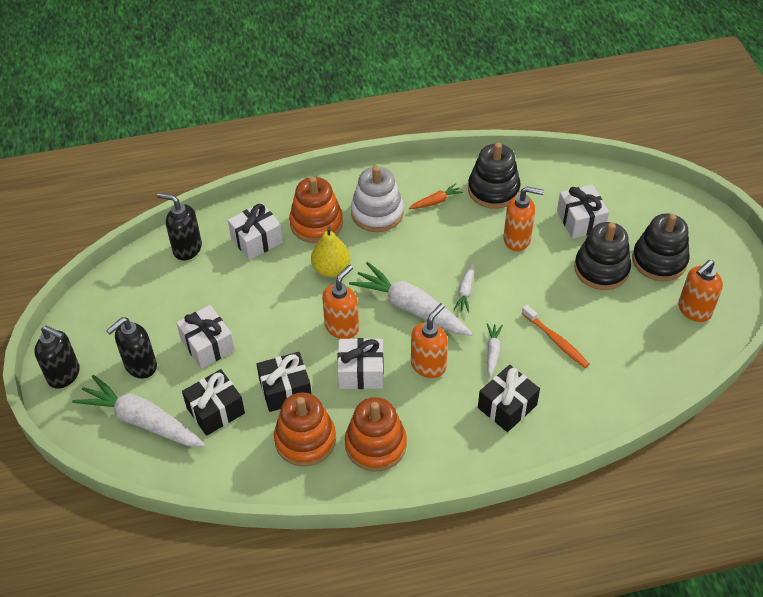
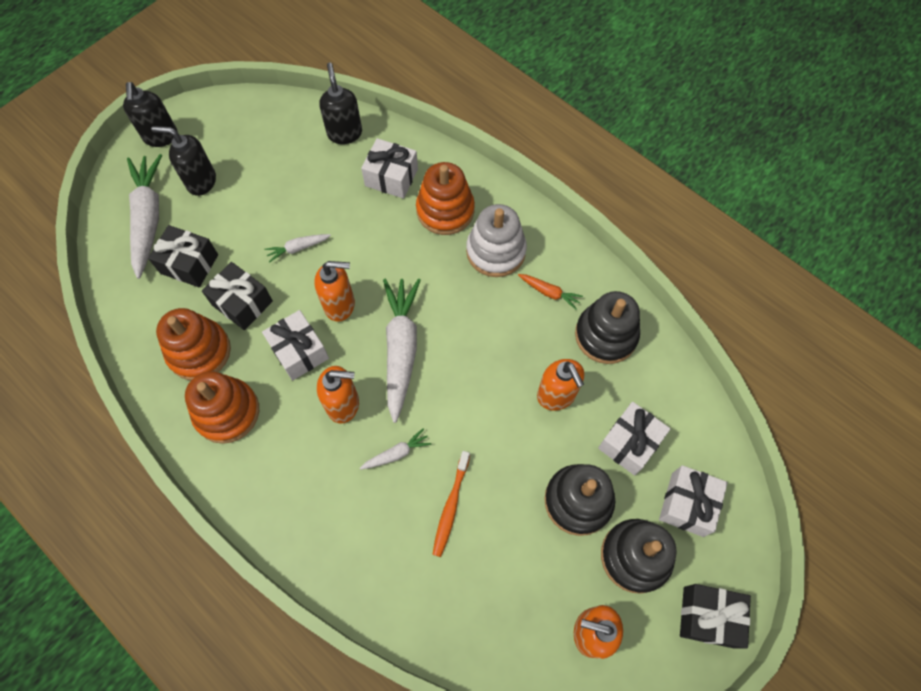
camera: 55 degrees right, 15 degrees up
(208, 345) = (252, 215): white gift -> white gift (687, 504)
(331, 269) = (400, 255): yellow pear -> none
(465, 291) = (454, 385): white carrot -> white carrot (298, 248)
(507, 406) = (339, 504): black gift -> black gift (708, 617)

